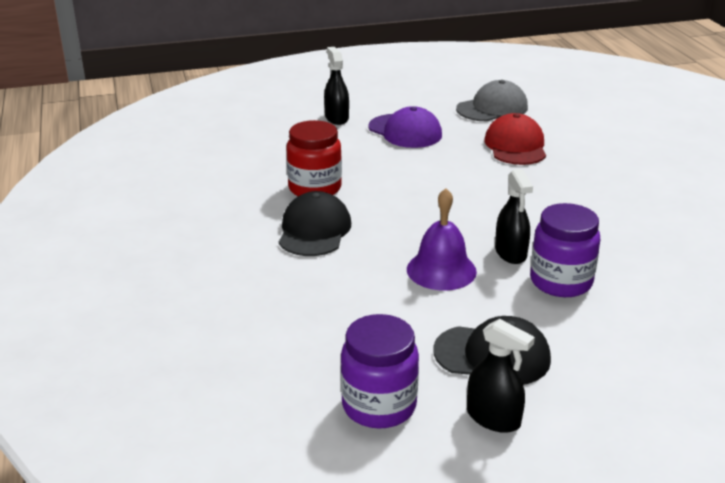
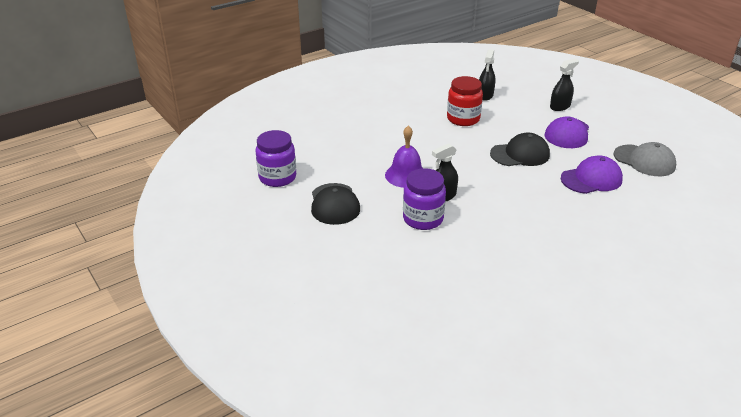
camera: 70 degrees right, 5 degrees up
(314, 230) = (417, 128): black cap -> black cap (520, 154)
(493, 418) = (283, 211): black spray bottle -> black spray bottle (485, 95)
(515, 146) = (591, 179): red cap -> purple cap

